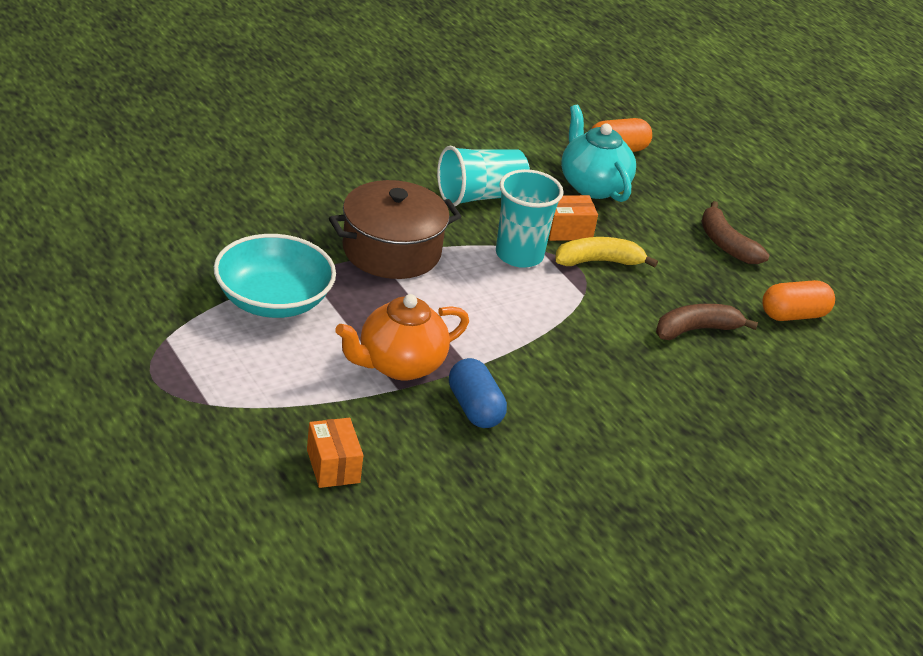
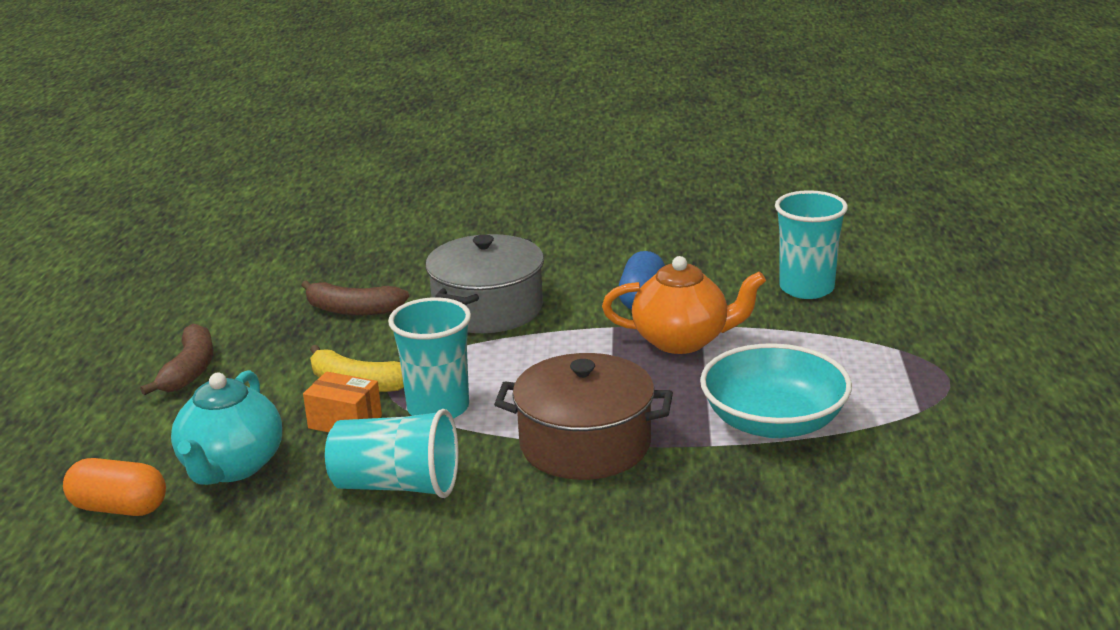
camera: 140 degrees left, 10 degrees down
(333, 466) = (806, 288): orange box -> turquoise cup
(592, 360) = (488, 309): none -> grey pot
(794, 315) = (239, 302): orange capsule -> none

